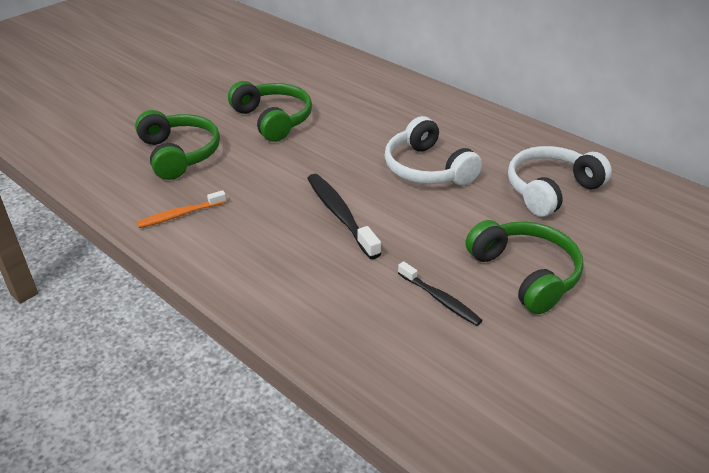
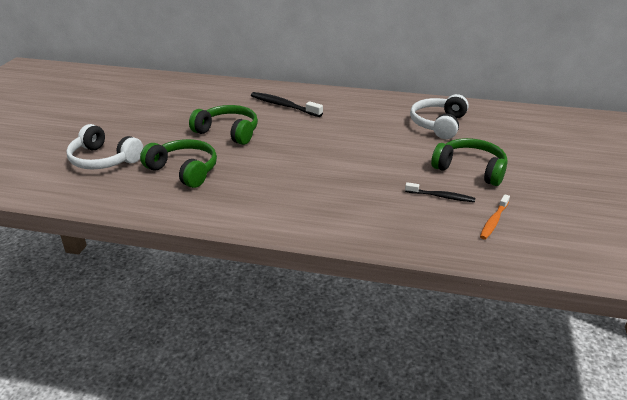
camera: 30 degrees left, 5 degrees down
(180, 215) = (229, 205): orange toothbrush -> orange toothbrush (493, 221)
(340, 215) = (335, 172): black toothbrush -> black toothbrush (284, 106)
(427, 169) = (359, 133): white headphones -> white headphones (104, 160)

